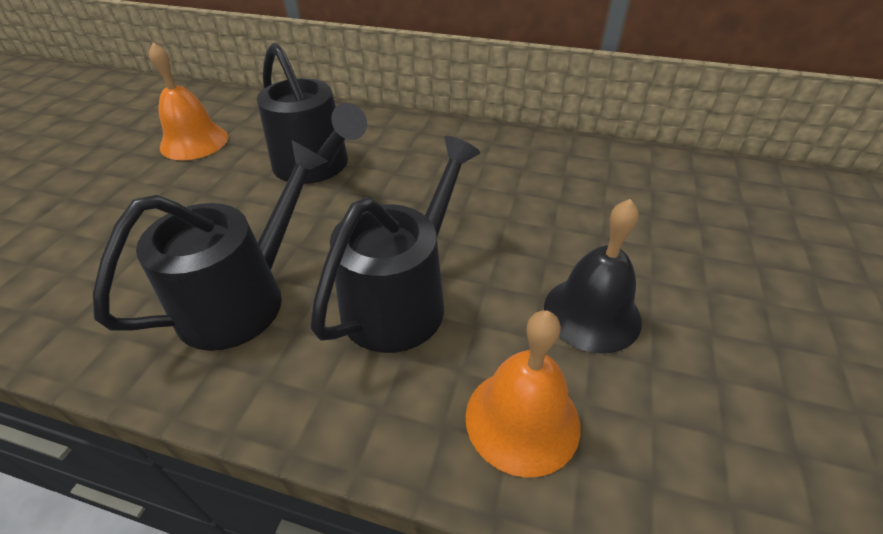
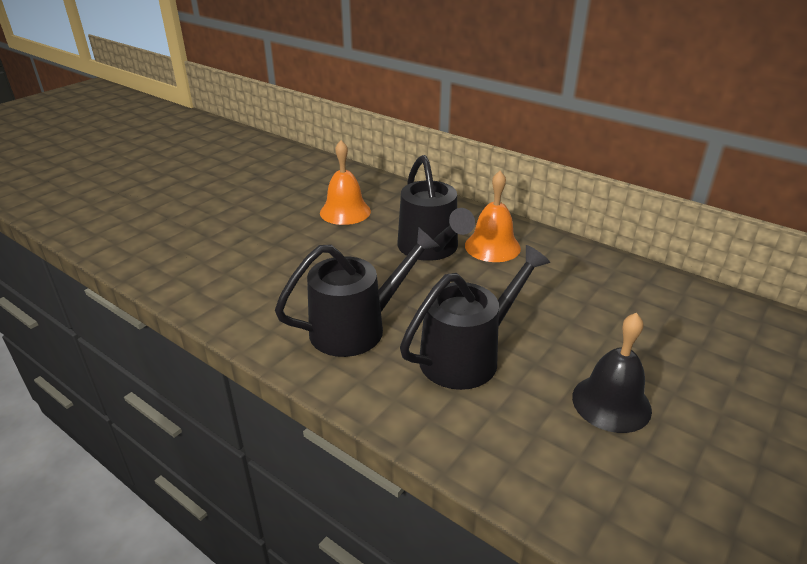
camera: 20 degrees right, 10 degrees down
(522, 419) = (527, 453): orange bell -> orange bell (492, 246)

